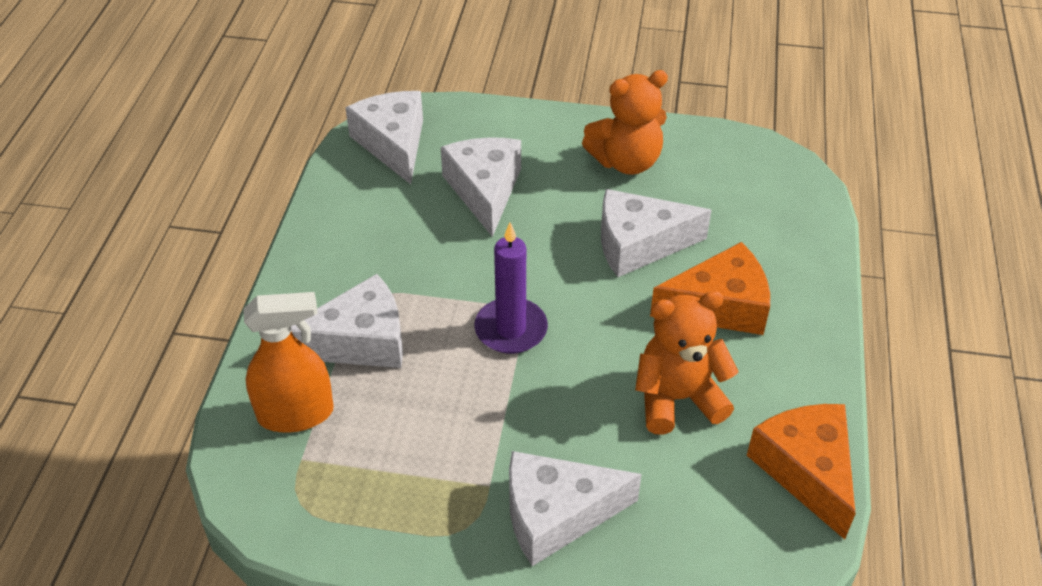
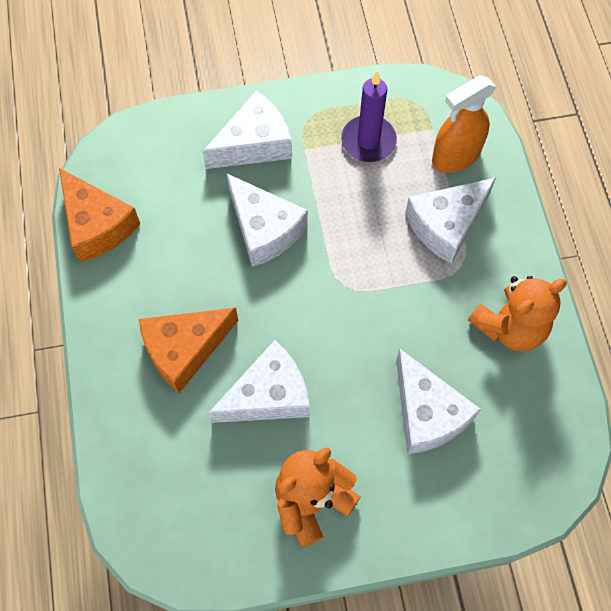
camera: 160 degrees right, 20 degrees up
(393, 144) = (541, 445): white cheese -> white cheese (264, 229)
(511, 329) = (341, 272): purple candle -> purple candle (368, 141)
(677, 398) = (198, 252): orange teddy bear -> orange teddy bear (510, 327)

